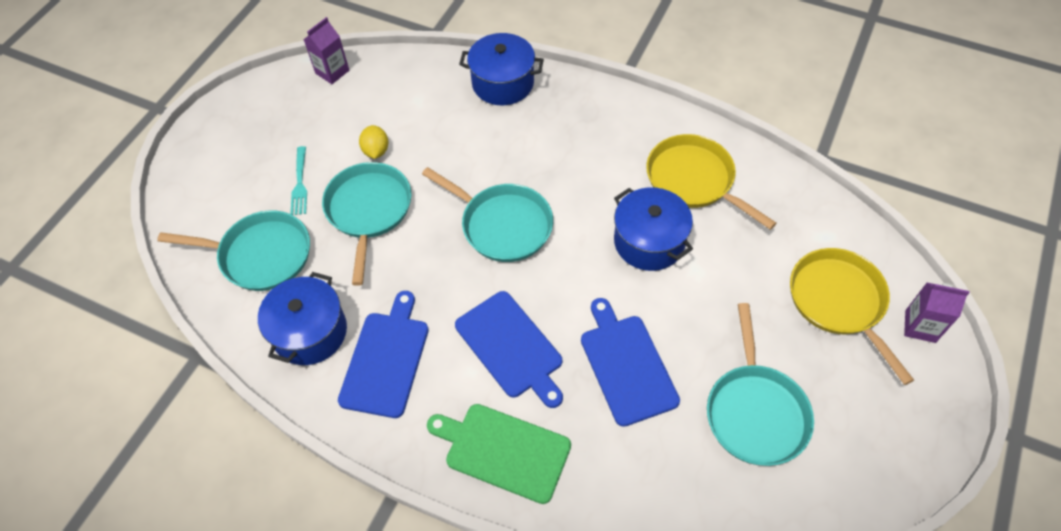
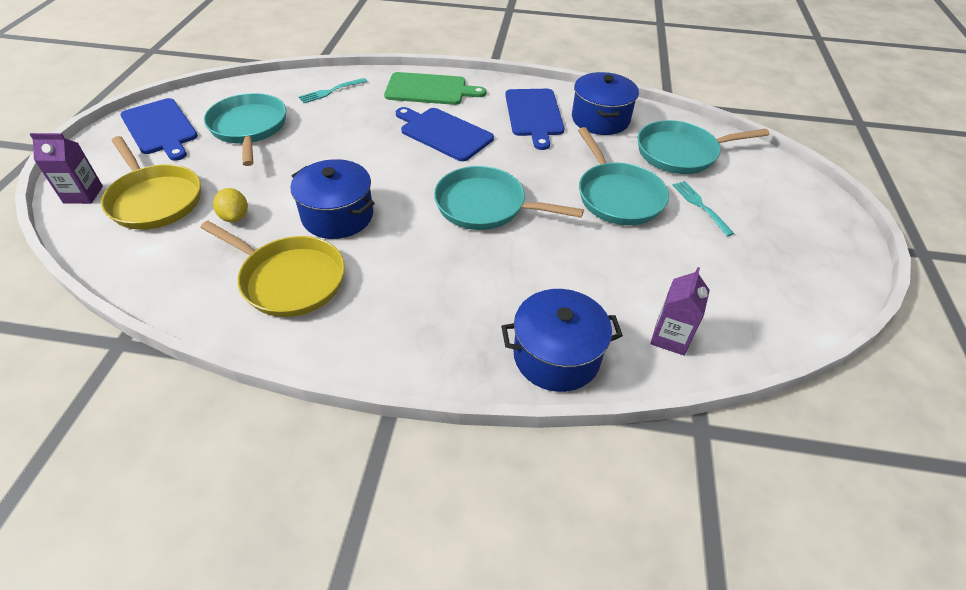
camera: 160 degrees right, 10 degrees down
(332, 72) = (781, 327): purple carton -> purple carton (670, 337)
(376, 151) = (652, 247): yellow lemon -> yellow lemon (235, 217)
(627, 365) = (350, 136): blue cutting board -> blue cutting board (160, 128)
(645, 479) = (331, 91): none -> turquoise fork

